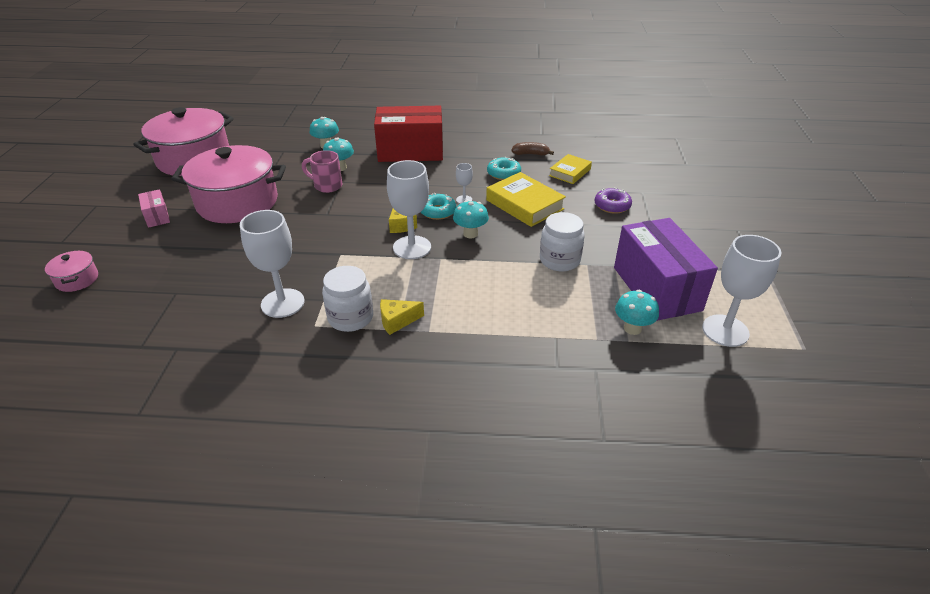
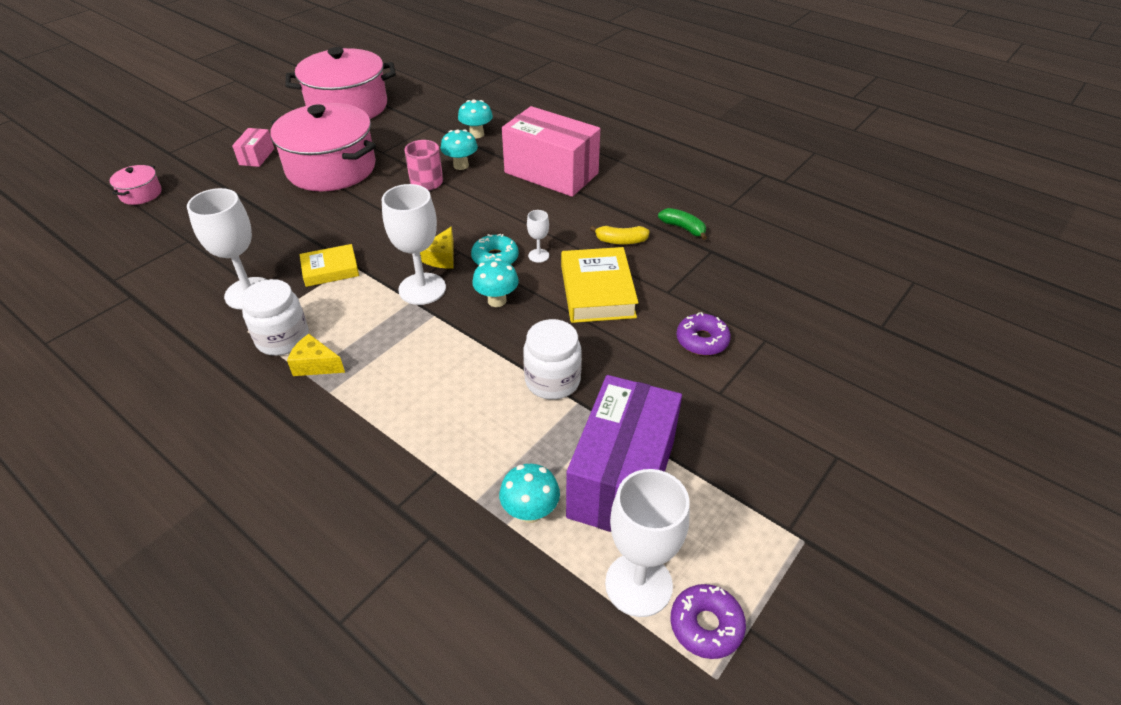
camera: 35 degrees right, 5 degrees up
(410, 152) = (551, 173): red box -> pink box
(503, 173) = (620, 241): turquoise donut -> yellow banana
(531, 154) = (683, 228): brown banana -> green banana
(570, 172) = (702, 272): yellow book -> yellow book (330, 270)
(774, 330) = (706, 625): none -> purple donut

